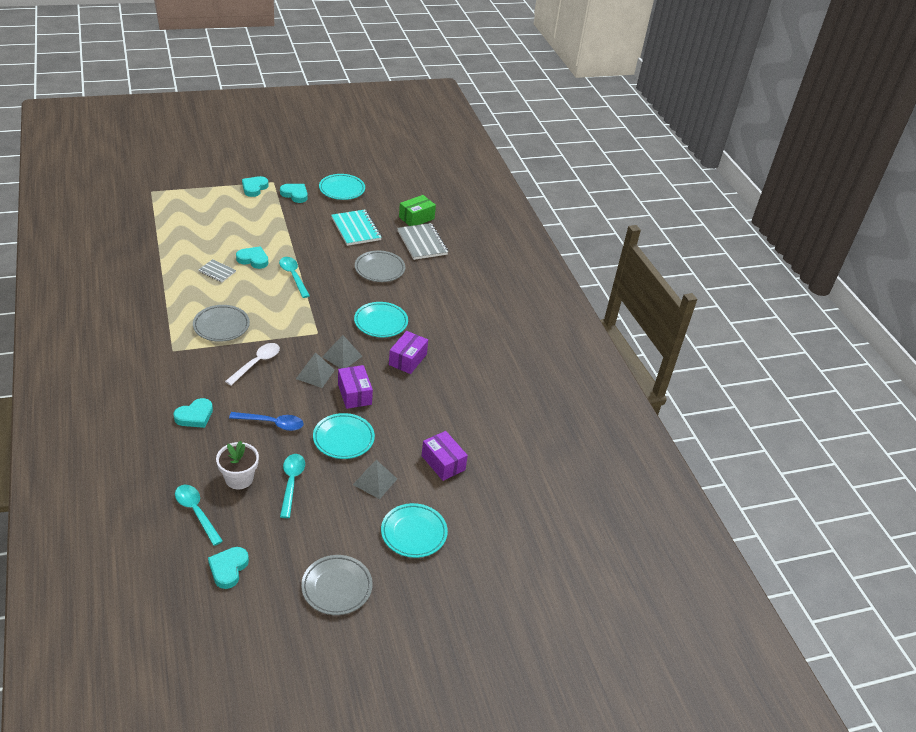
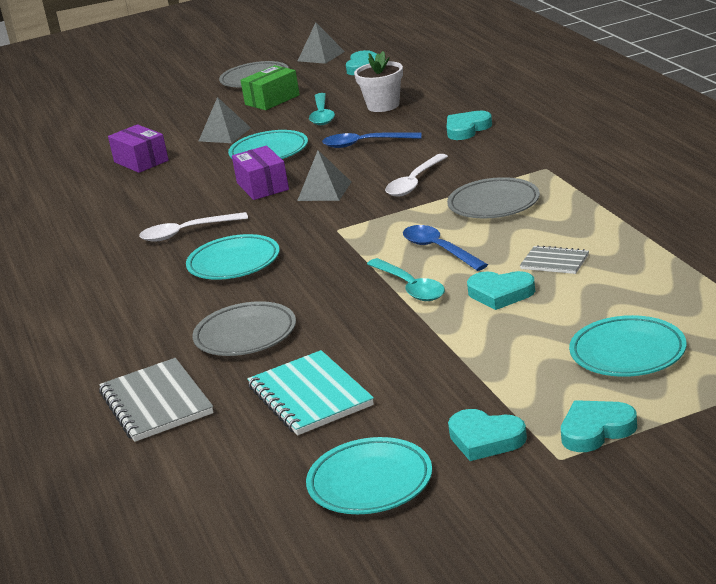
camera: 175 degrees left, 15 degrees down
(196, 512) = (416, 82): turquoise spoon -> none
(254, 188) = (596, 430): turquoise heart -> turquoise heart turned 135 degrees counterclockwise
(268, 298) = (439, 250): none -> blue spoon
(342, 356) = (289, 215): grey pyramid -> grey pyramid (321, 56)
(408, 359) = (186, 233): purple box -> white spoon
(414, 533) = (178, 116): turquoise plate -> turquoise plate (627, 353)
(416, 218) = (168, 455): green box -> green box (272, 100)

